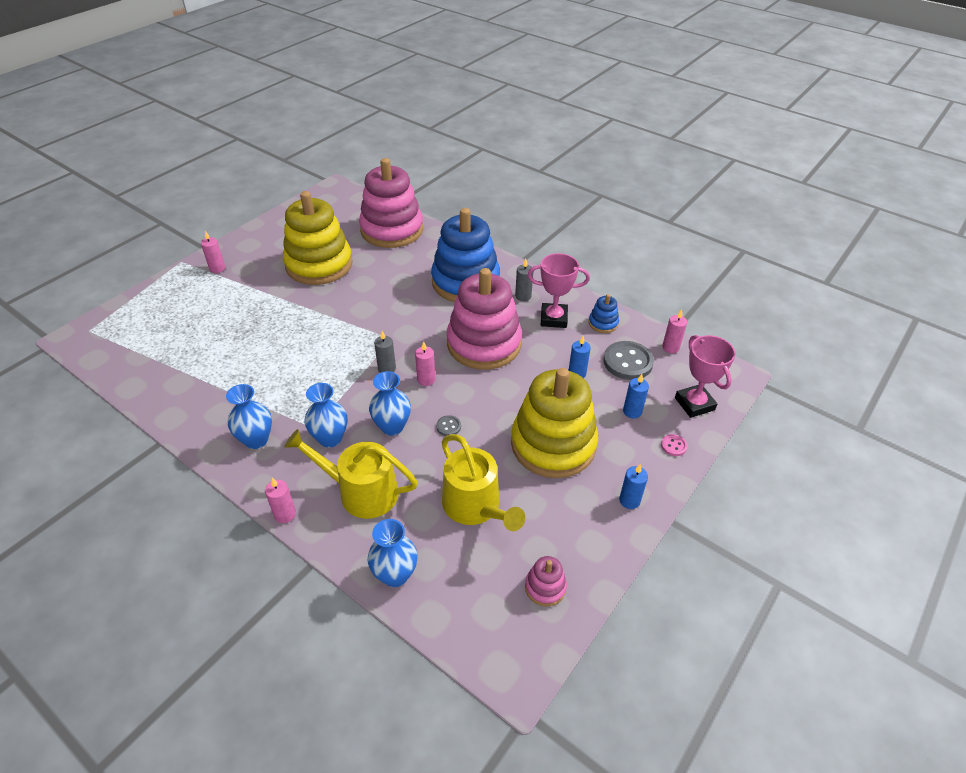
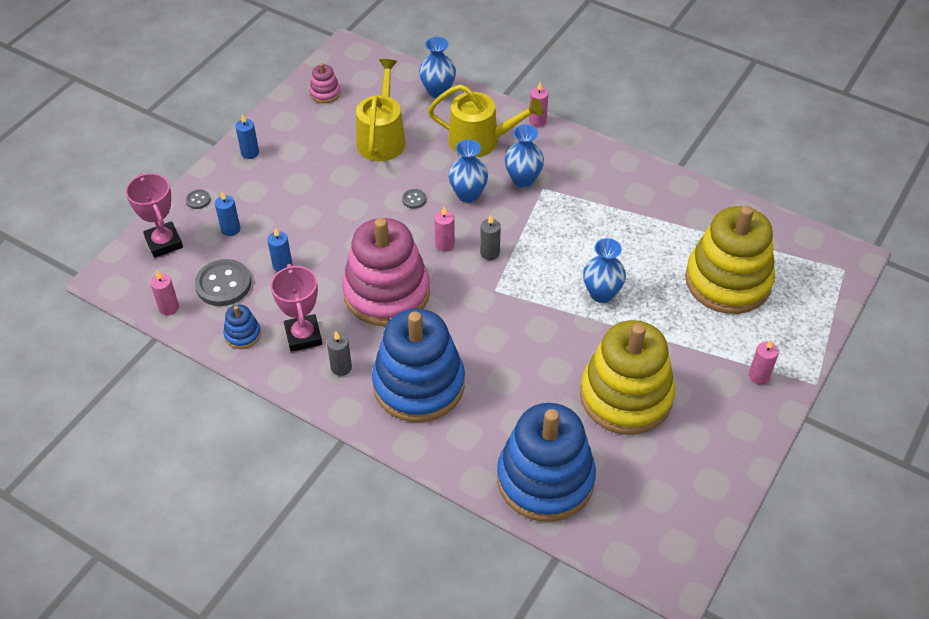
camera: 175 degrees right, 5 degrees up
(256, 440) = (591, 173): blue vase -> blue vase (601, 294)
(392, 230) = (545, 479): pink stacking toy -> blue stacking toy
(475, 506) = (382, 138): yellow watering can -> yellow watering can turned 45 degrees clockwise
(553, 318) = (303, 336): pink trophy -> pink trophy turned 75 degrees clockwise
(553, 444) = (313, 192): yellow stacking toy -> yellow stacking toy (728, 281)
(673, 446) = (198, 200): pink button -> grey button

